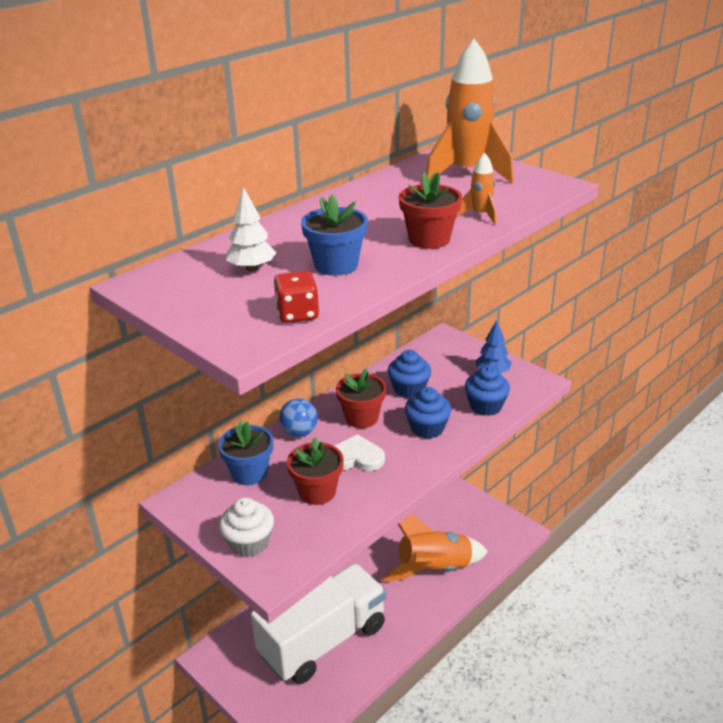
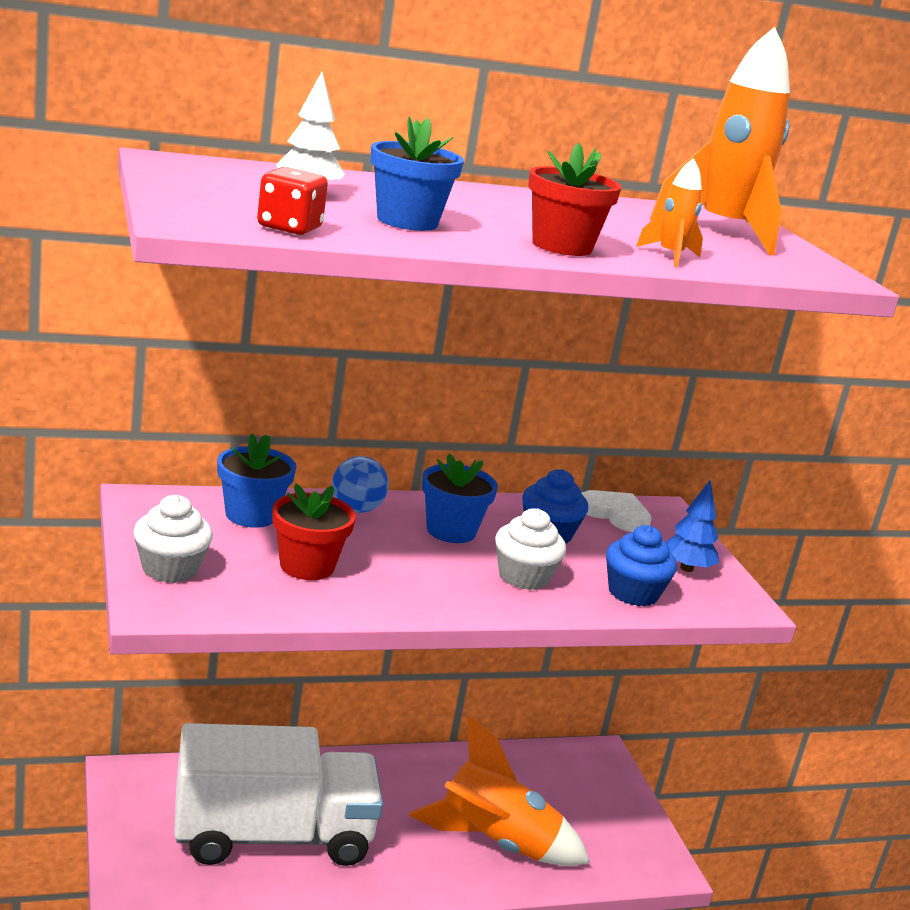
camera: 25 degrees right, 10 degrees down
(356, 457) = (395, 559): white heart -> white heart (615, 514)
(361, 418) = (451, 531): red flower pot -> blue flower pot
(427, 428) = (523, 577): blue cupcake -> white cupcake

